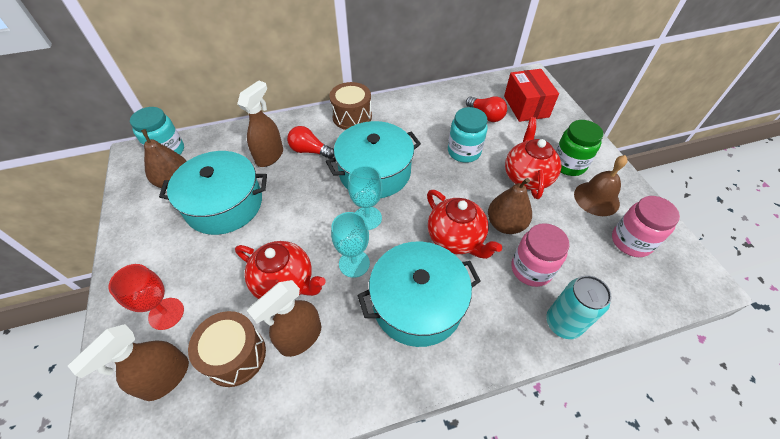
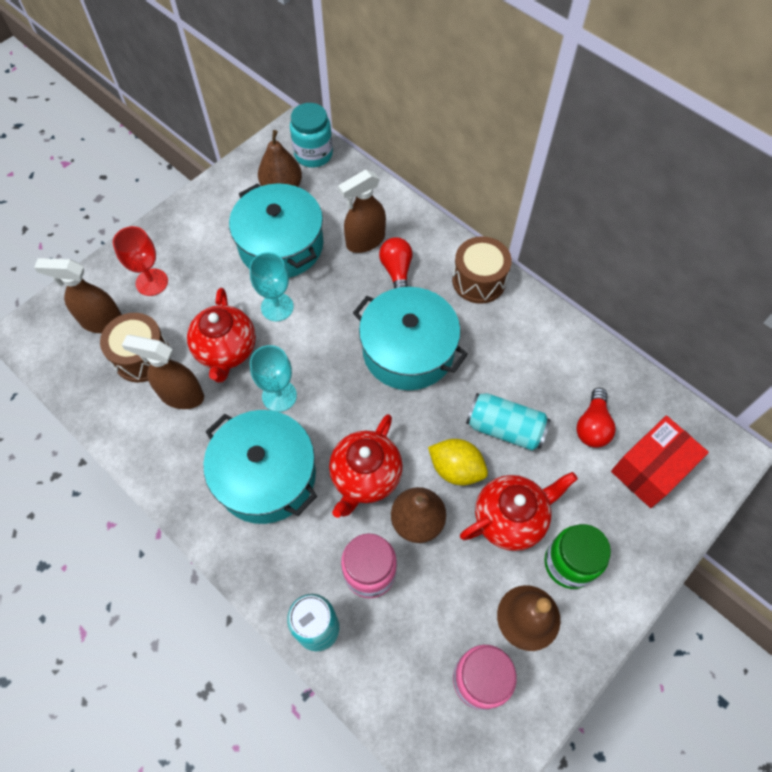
camera: 60 degrees right, 10 degrees up
(270, 156) = (365, 241): brown spray bottle -> brown spray bottle turned 150 degrees clockwise
(367, 218) = (341, 377): turquoise goblet -> turquoise goblet (277, 307)
(464, 152) = (505, 428): turquoise jar -> turquoise can
(478, 187) = (456, 469): none -> yellow lemon

